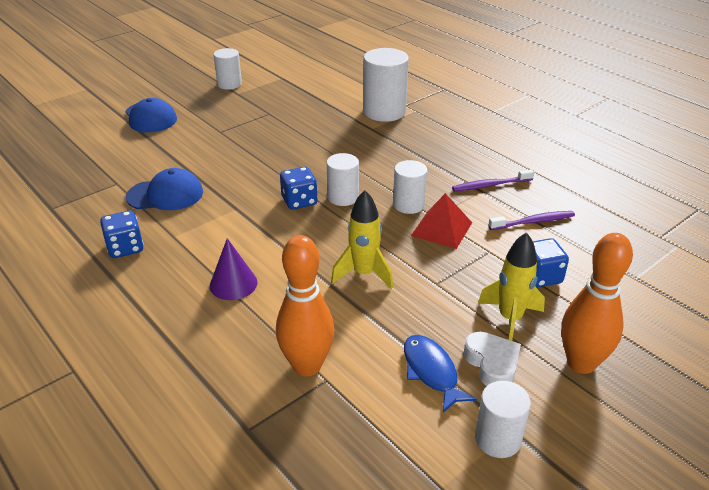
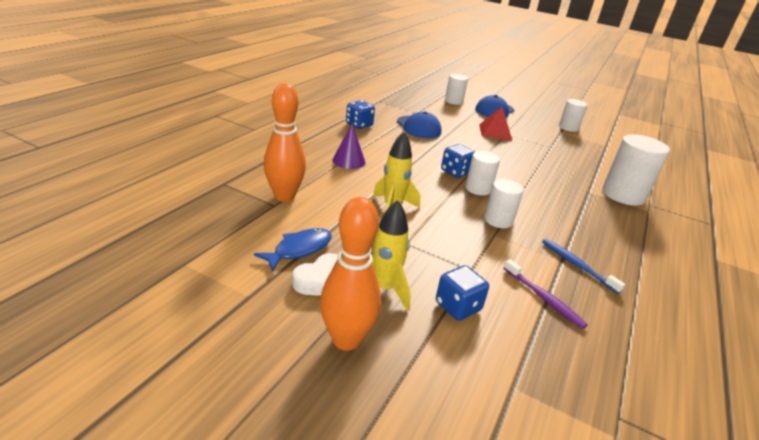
camera: 65 degrees right, 5 degrees down
(441, 229) = (480, 240): red pyramid -> red pyramid (495, 132)
(490, 185) = (577, 265): purple toothbrush -> blue toothbrush
(498, 439) = (237, 289): white cylinder -> white cylinder (453, 101)

